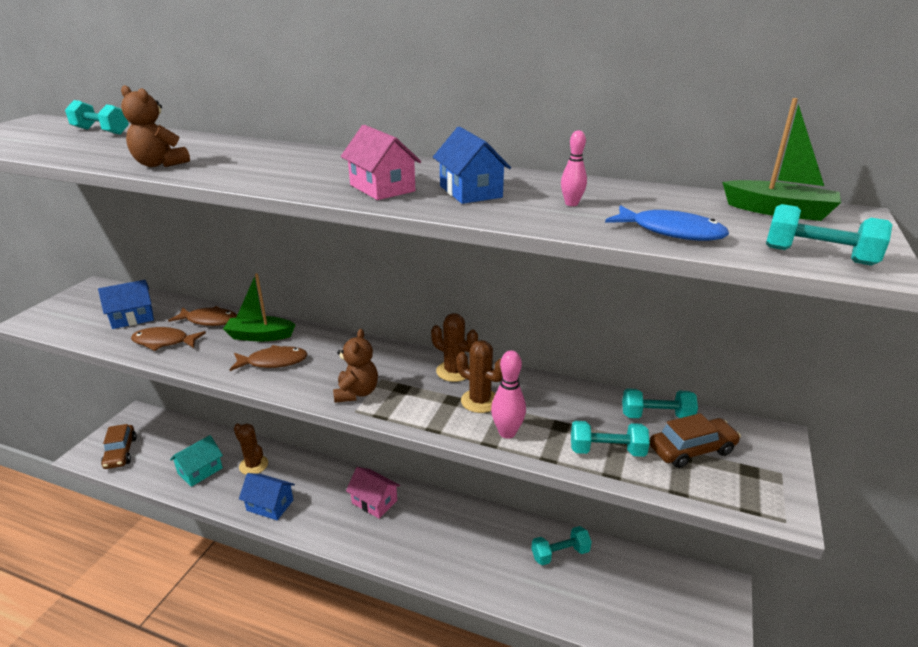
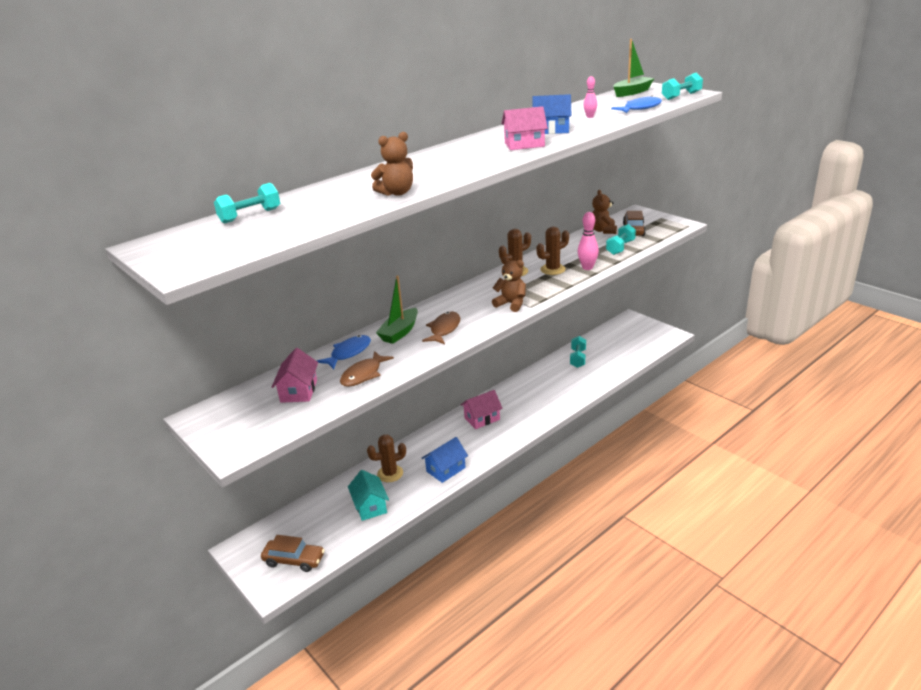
camera: 60 degrees left, 0 degrees up
(132, 318) = (299, 391): blue house -> pink house
(209, 320) = (348, 353): brown fish -> blue fish
(656, 416) = (603, 230): turquoise dumbbell -> brown teddy bear

